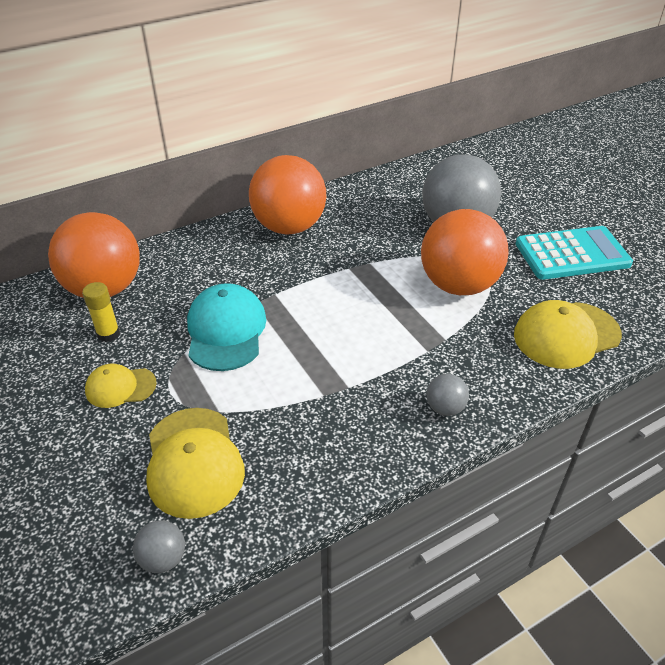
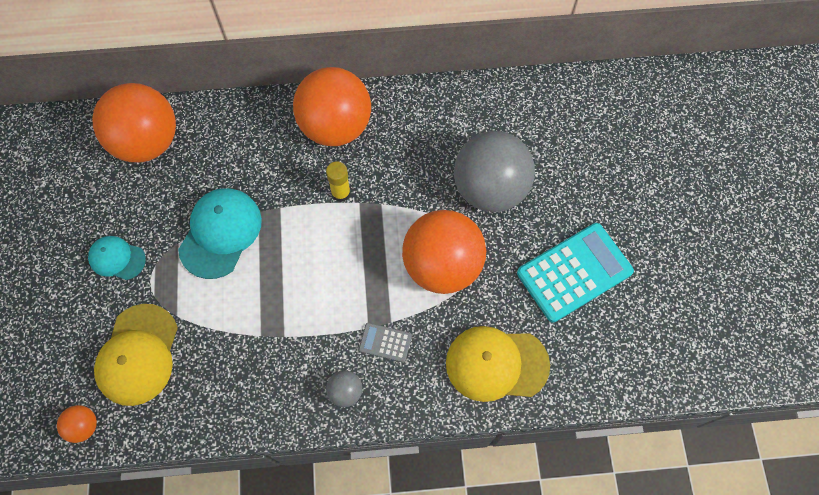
camera: 25 degrees right, 25 degrees up
(108, 334) = (130, 197): yellow glue stick -> yellow glue stick (341, 193)
(120, 387) = (117, 258): yellow cap -> turquoise cap
(163, 558) = (84, 426): grey ball -> orange ball
(452, 356) = (385, 342): none -> grey calculator
(572, 254) = (574, 272): turquoise calculator -> turquoise calculator turned 45 degrees counterclockwise

